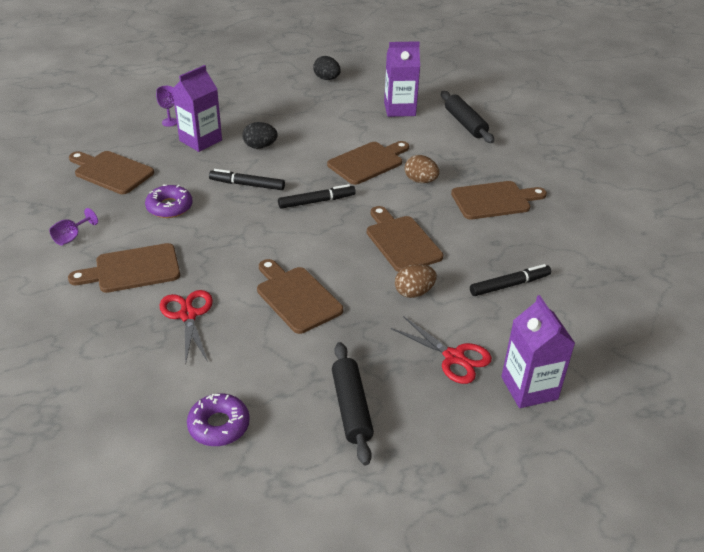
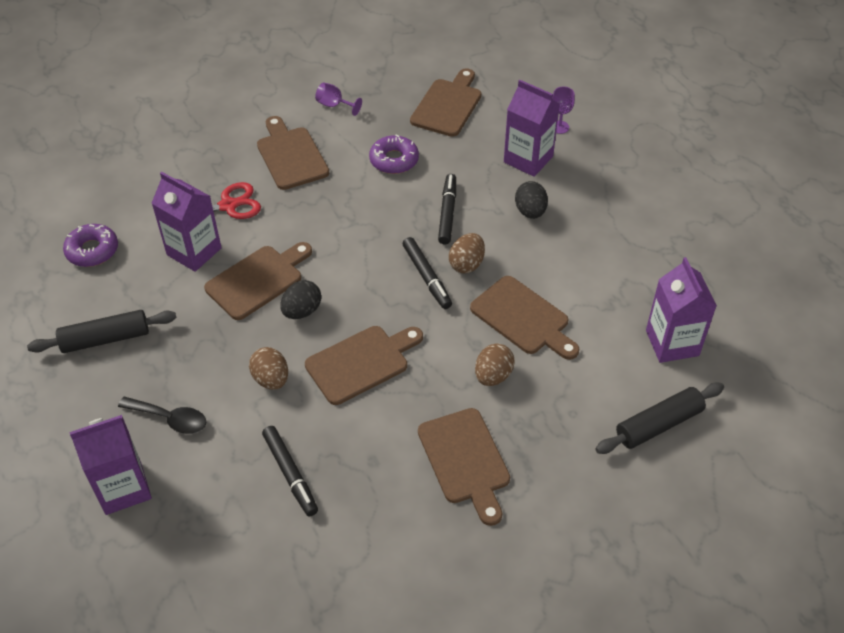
camera: 85 degrees right, 10 degrees up
(245, 341) = (194, 251): none -> purple carton
(307, 181) = (466, 264): none -> brown egg
(327, 79) = (727, 254): black egg -> black egg (302, 311)
(454, 357) = (170, 419): red scissors -> black spoon

